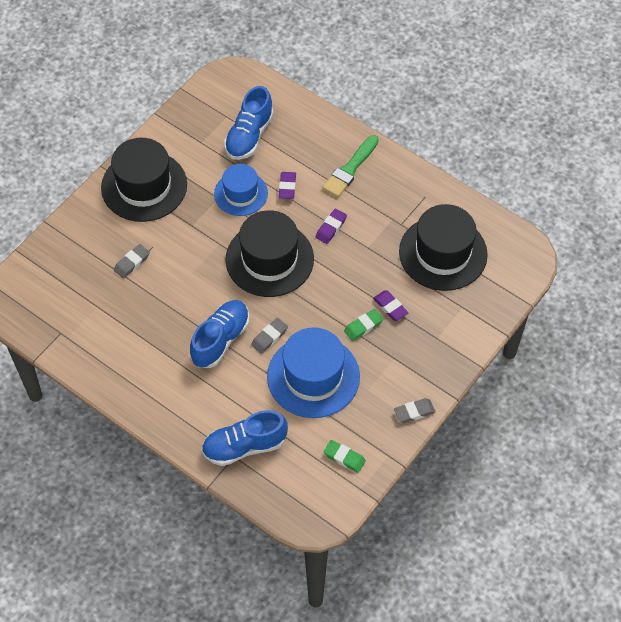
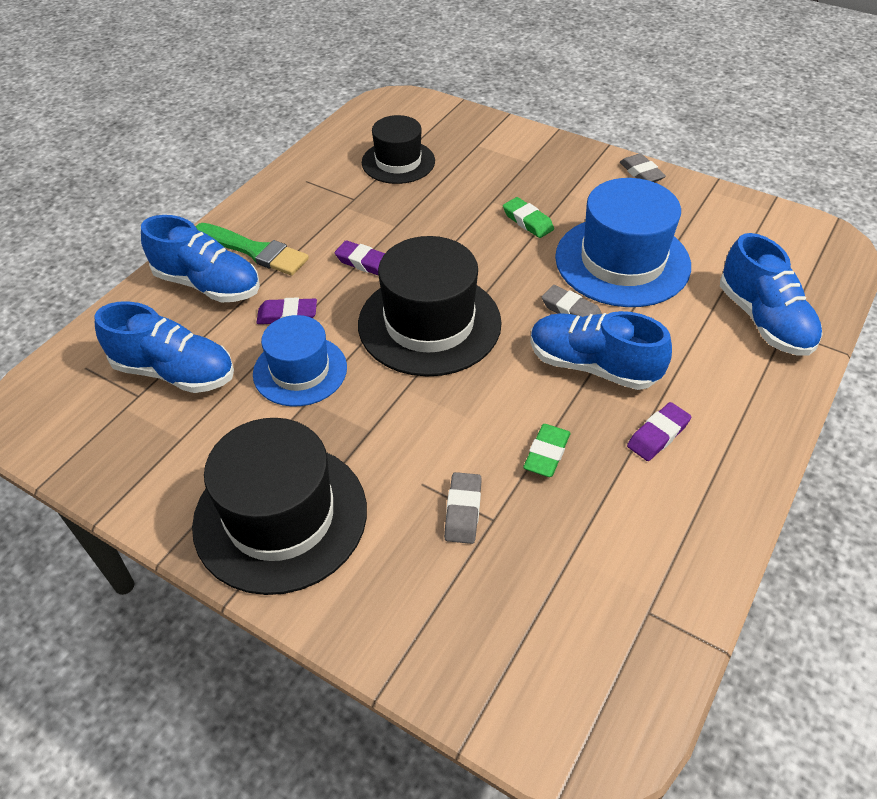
camera: 95 degrees left, 10 degrees down
(132, 263) = (463, 511): grey eraser -> grey eraser turned 60 degrees clockwise
(320, 146) = (208, 285): none -> blue shoe
(344, 457) = (732, 225): green eraser -> green eraser (546, 453)
(390, 307) = (491, 200): purple eraser -> purple eraser (658, 435)
(443, 253) = (398, 162): black hat -> black hat, size x0.62

